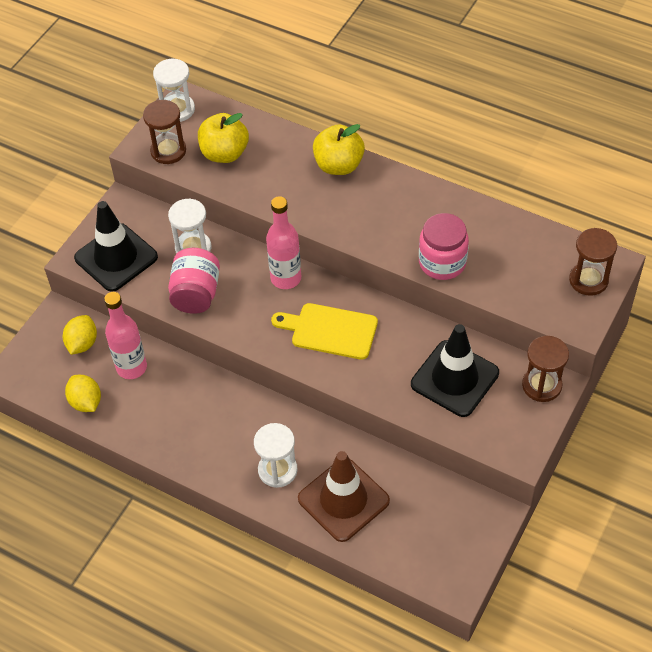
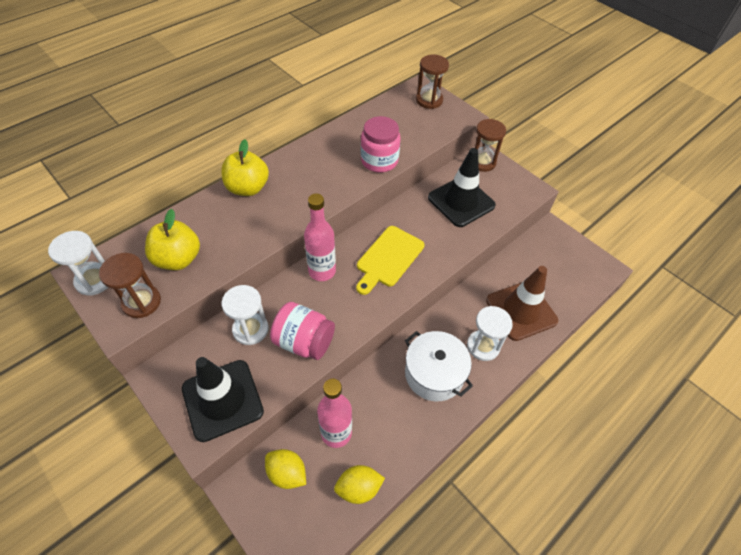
camera: 75 degrees left, 0 degrees up
(225, 432) = (434, 374): none -> white pot

